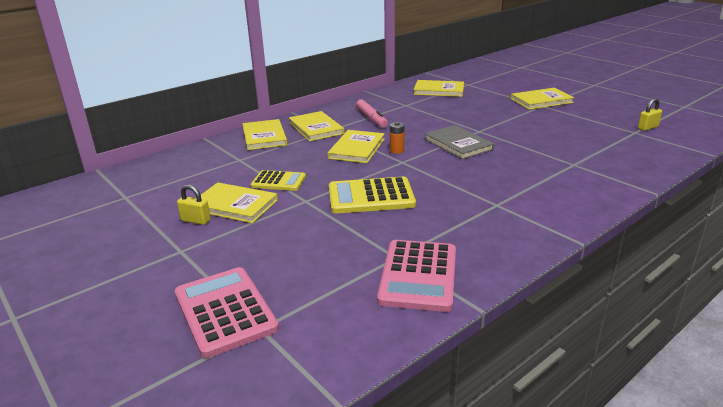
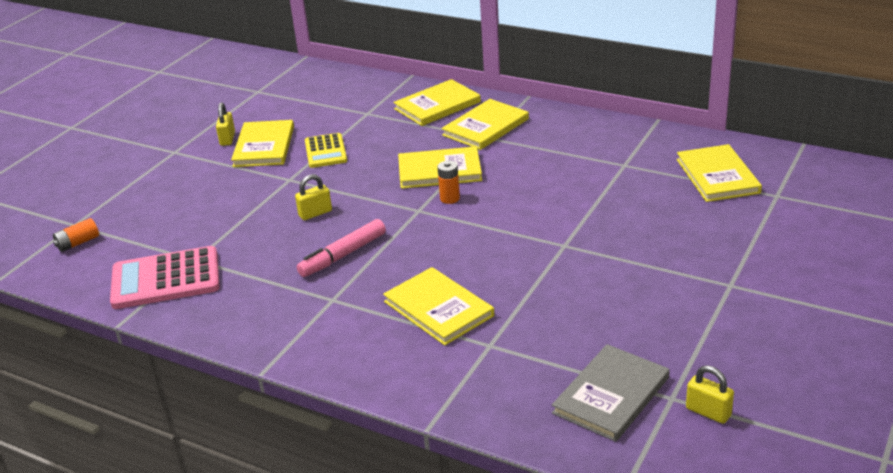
camera: 70 degrees right, 5 degrees up
(225, 311) = (93, 202): pink calculator -> none
(304, 327) = (78, 243): none -> orange battery
(371, 118) = (548, 153): pink marker -> pink marker (343, 255)
(371, 196) = (315, 213): yellow calculator -> yellow padlock
(458, 144) = (501, 238): grey book -> grey book (611, 395)
(541, 101) = (756, 280): yellow book -> yellow book (438, 309)

